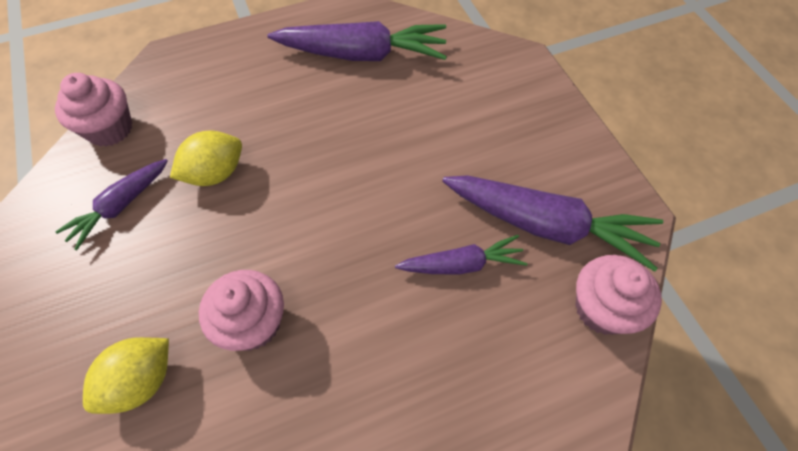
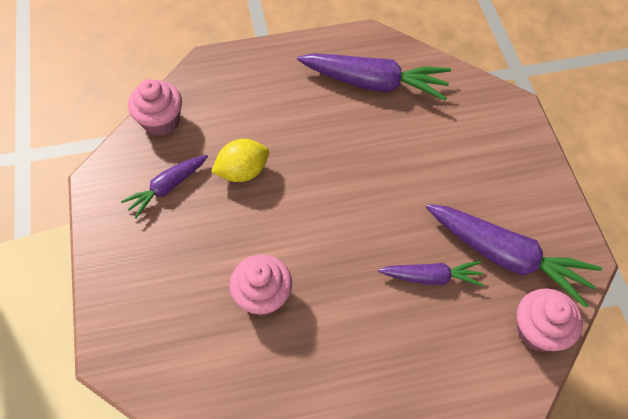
camera: 10 degrees right, 0 degrees up
(141, 381) = (178, 325): yellow lemon -> none

